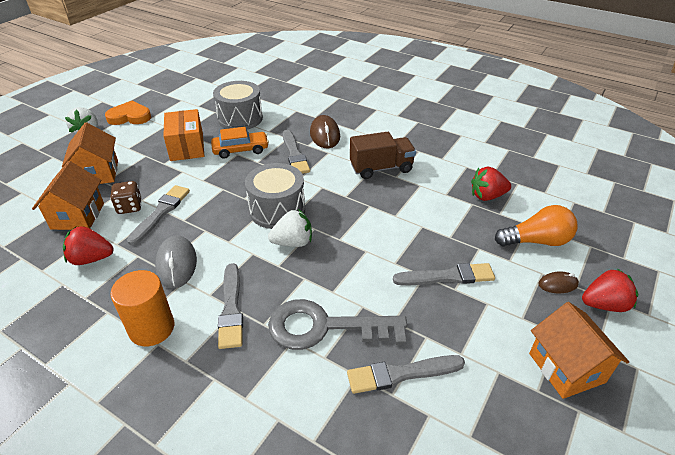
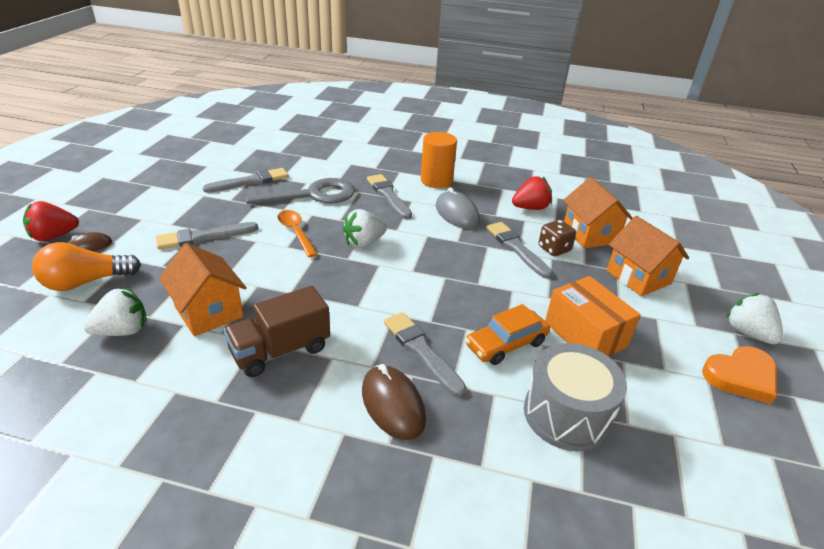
camera: 160 degrees right, 5 degrees down
(160, 213) = (517, 248): grey brush -> grey brush turned 150 degrees clockwise
(277, 210) = (398, 270): grey drum -> none
(354, 267) = (296, 232): none -> orange spoon
(487, 196) = (123, 331): red strawberry -> white strawberry
(566, 367) = (122, 197): orange house -> orange house (209, 312)

